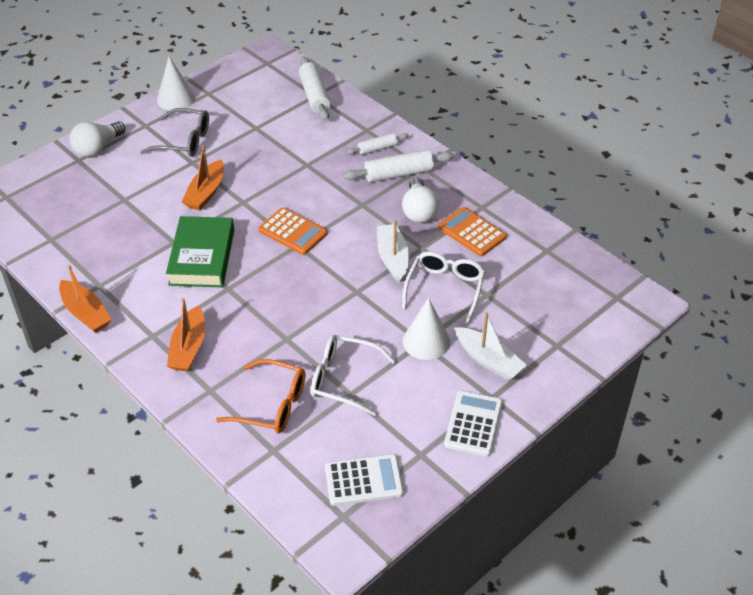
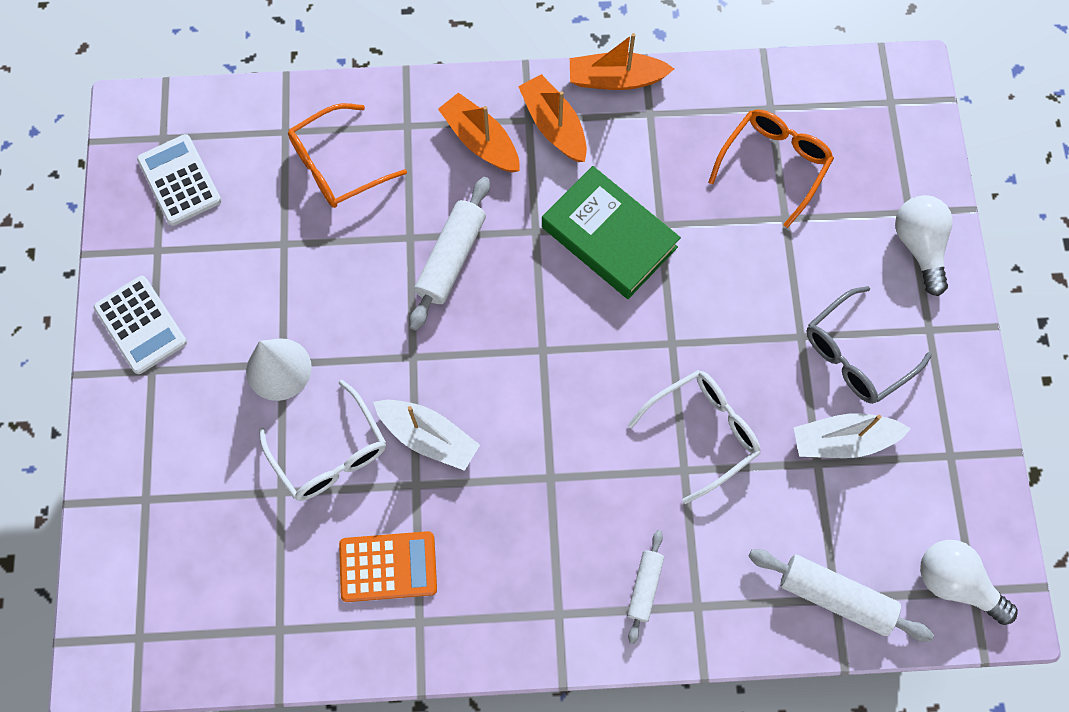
camera: 130 degrees right, 25 degrees up
(91, 219) = (774, 164): none -> orange glasses
(176, 99) = (967, 404): white cone -> none
(206, 193) = (724, 313): orange boat -> orange boat (554, 126)
(293, 232) = (569, 360): orange calculator -> none
(343, 379) = (307, 250): white glasses -> white glasses (703, 432)
(364, 480) = (179, 180): white calculator -> white calculator turned 120 degrees clockwise
(398, 174) = (570, 571): white rolling pin -> white rolling pin (451, 258)
(418, 211) = (480, 536): white light bulb -> white light bulb (955, 583)
(488, 360) = (196, 409): white boat -> white boat (843, 440)

